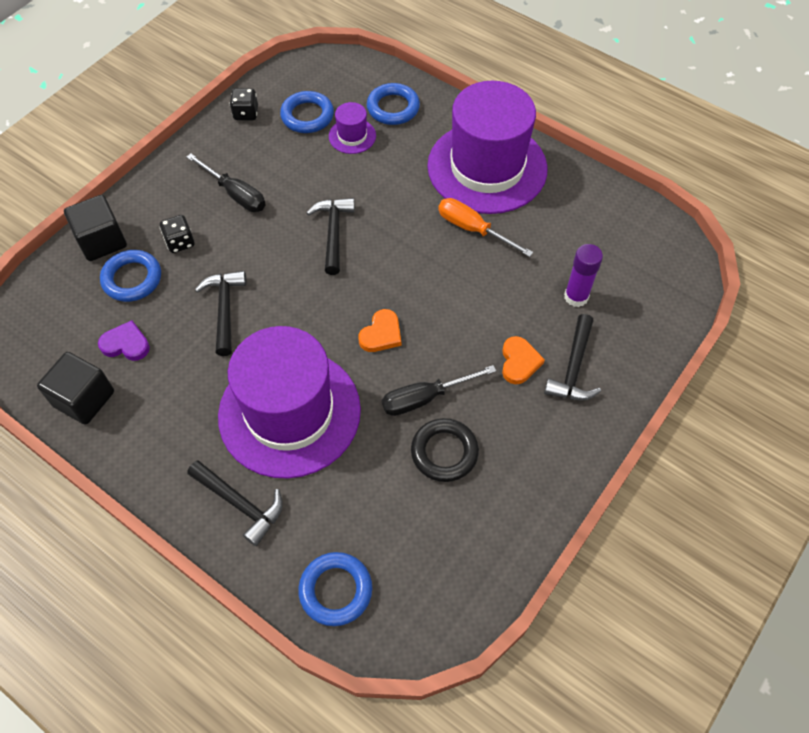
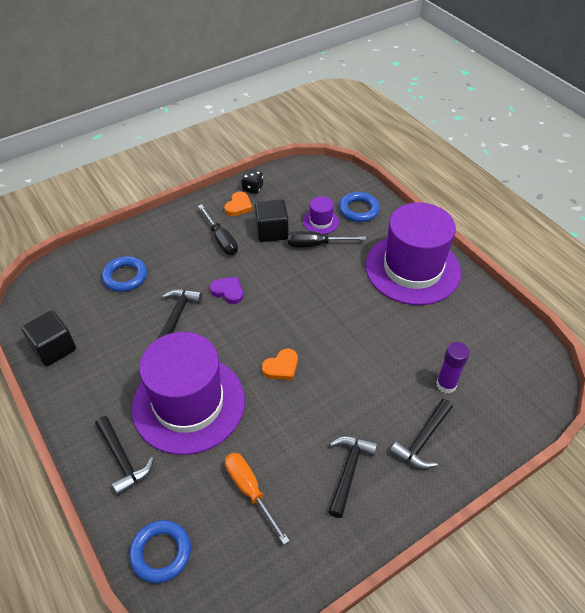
camera: 20 degrees right, 10 degrees down
(102, 241) = (118, 246): black cube -> black cube (272, 231)
(126, 344) = (100, 319): purple heart -> purple heart (228, 291)
(180, 242) = (168, 261): black dice -> none
(307, 116) = (294, 200): blue ring -> none
(333, 233) = (278, 284): black hammer -> black hammer (348, 471)
(425, 398) = (294, 425): black screwdriver -> black screwdriver (316, 244)
(444, 452) = (291, 473): black ring -> none
(473, 229) = (383, 310): orange screwdriver -> orange screwdriver (250, 491)
(519, 362) = (379, 421): orange heart -> orange heart (238, 206)

